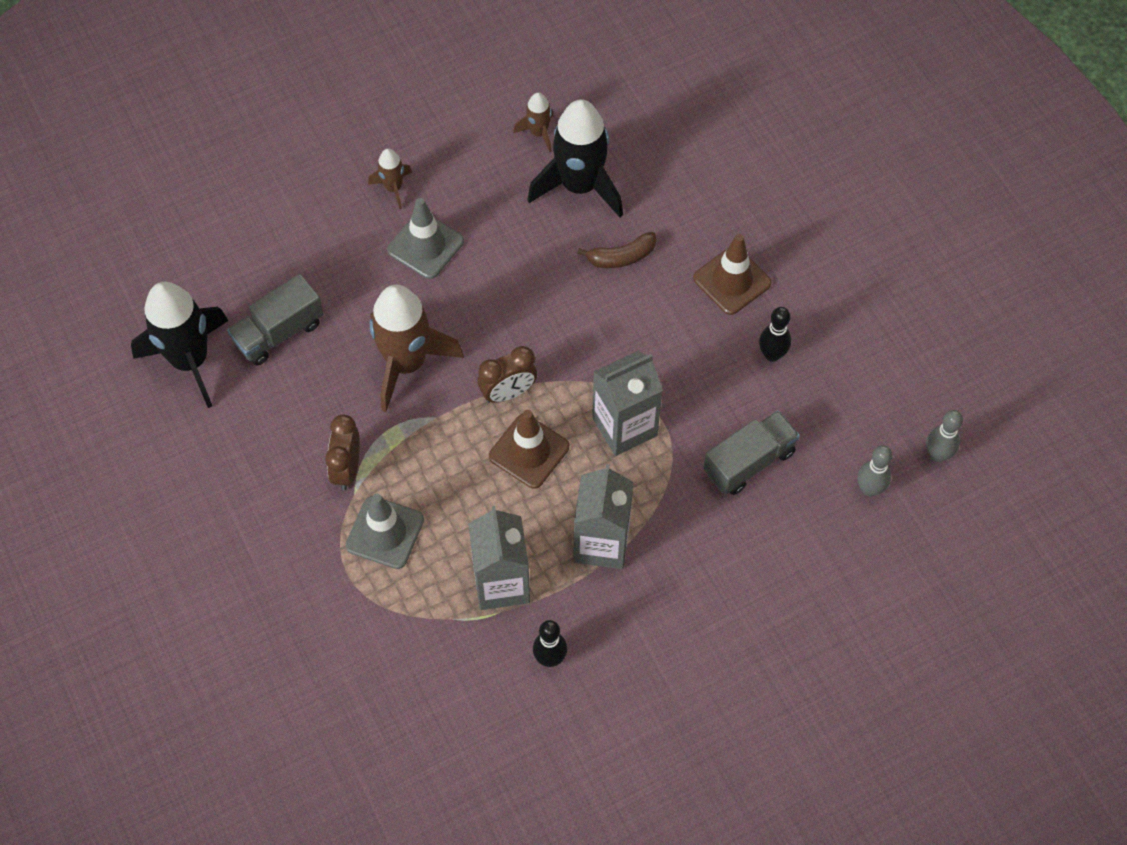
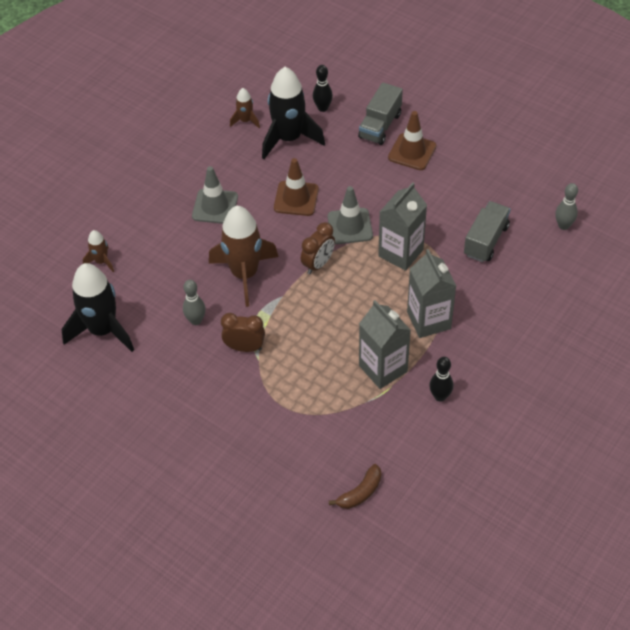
camera: 25 degrees left, 10 degrees down
(279, 332) = (151, 291): grey truck -> grey truck (380, 126)
(347, 468) = (244, 347): brown clock -> brown clock turned 120 degrees clockwise
(385, 532) = (292, 372): grey traffic cone -> grey traffic cone (350, 226)
(393, 188) = (174, 184): brown rocket -> brown rocket (101, 261)
(529, 451) = (352, 290): brown traffic cone -> brown traffic cone (296, 198)
(621, 257) = (338, 165): brown banana -> brown banana (360, 492)
(772, 354) = (461, 180): black bowling pin -> black bowling pin (322, 108)
(937, 455) = (588, 192): grey bowling pin -> grey bowling pin (196, 320)

